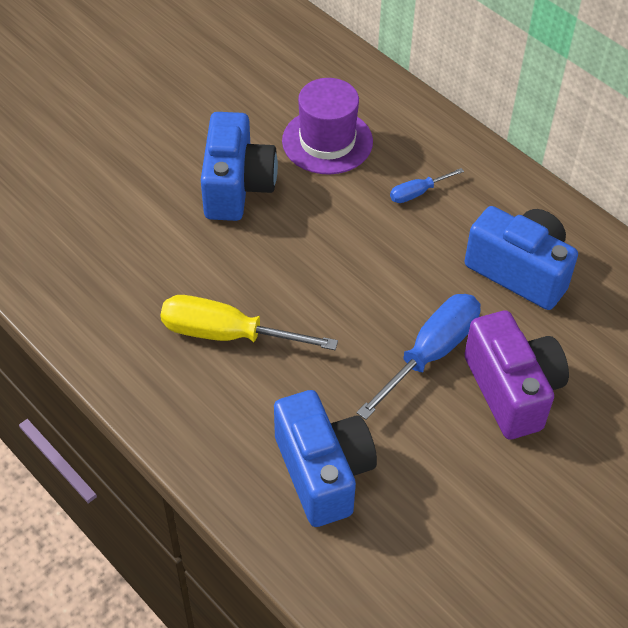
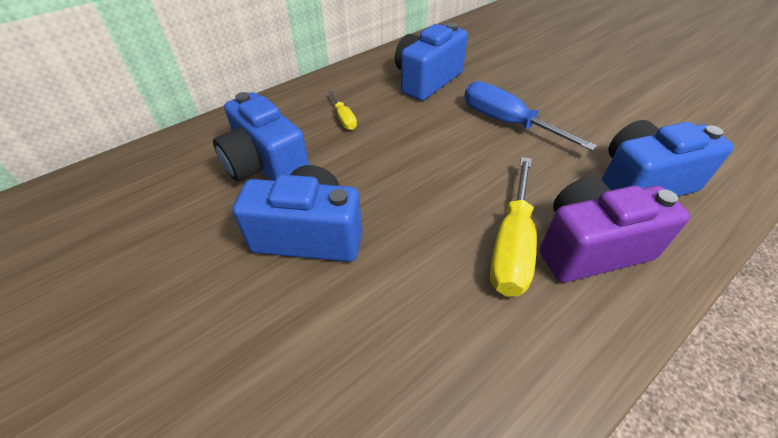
camera: 85 degrees left, 5 degrees down
(327, 141) = (266, 166): purple hat -> blue camera
(418, 193) = (344, 118): blue screwdriver -> yellow screwdriver
(512, 390) = (530, 92): purple camera -> purple camera (589, 248)

